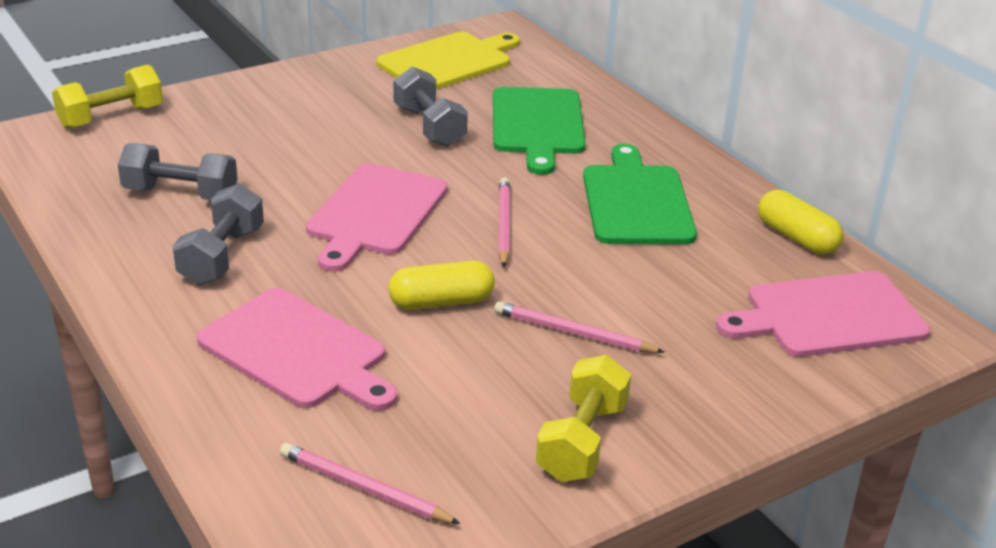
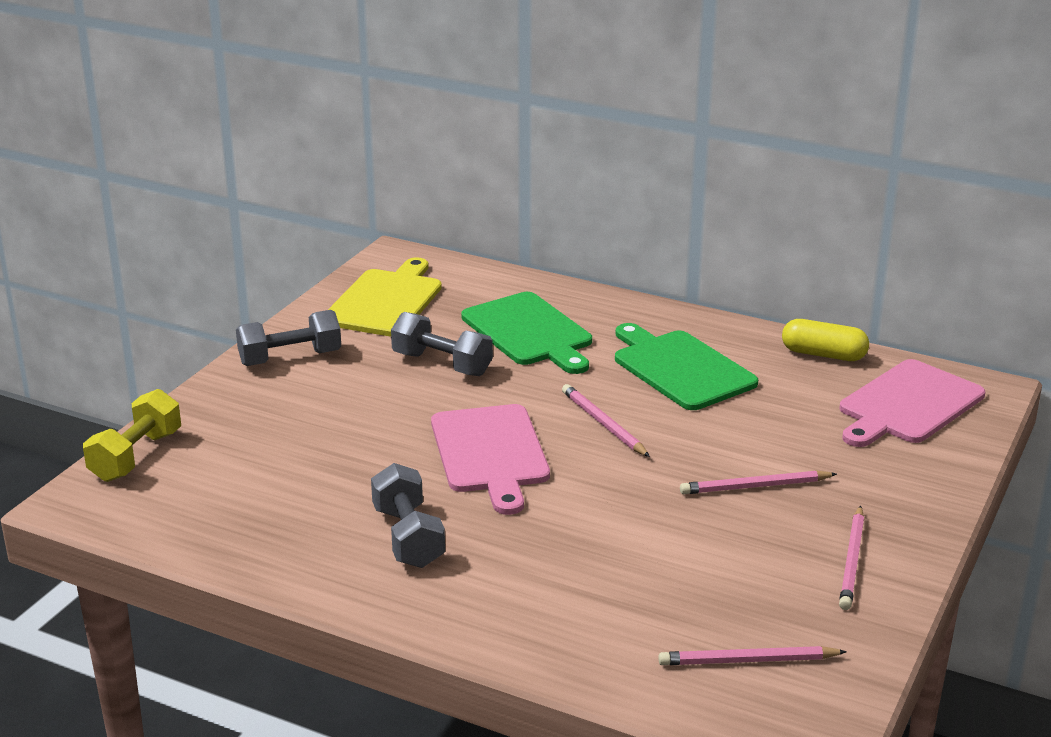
camera: 30 degrees left, 5 degrees down
(180, 194) = (299, 500): grey dumbbell -> grey dumbbell (290, 358)
(297, 351) = (570, 585): pink cutting board -> none
(441, 302) = (631, 503): yellow capsule -> none
(582, 441) = (852, 561): yellow dumbbell -> pink pencil

